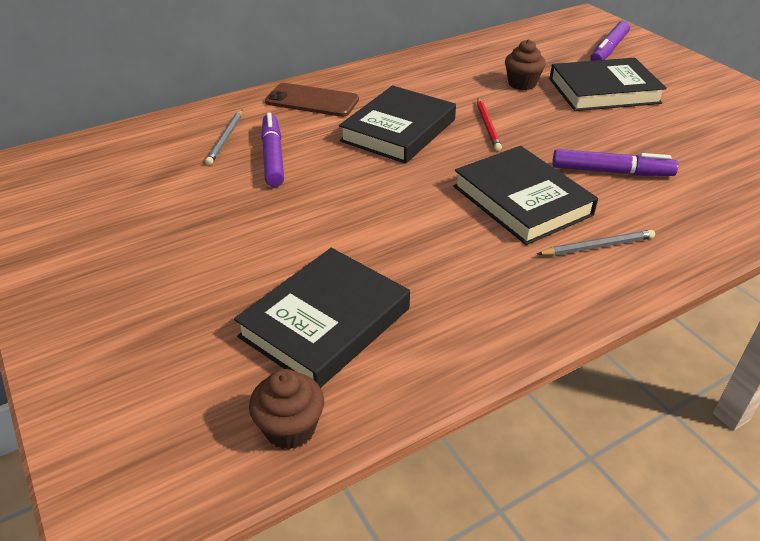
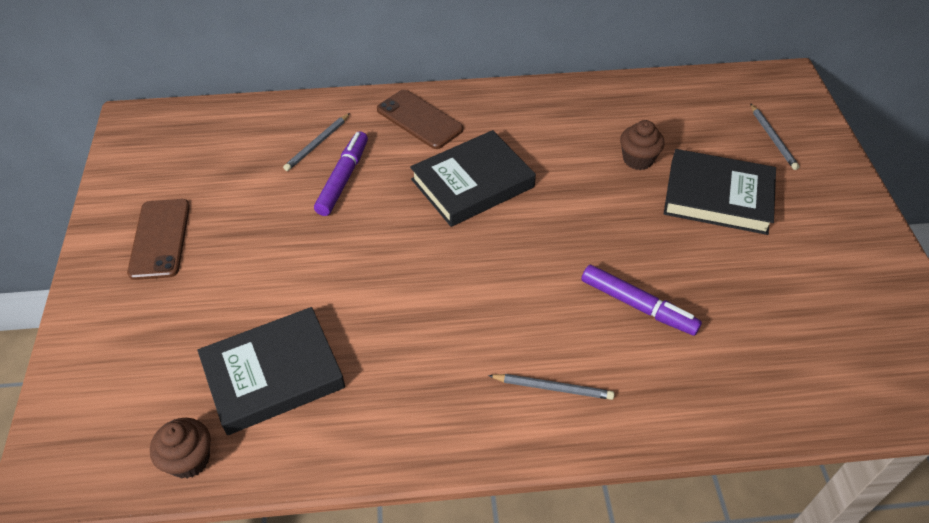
camera: 25 degrees right, 10 degrees up
(107, 252) = (160, 239): none -> brown phone
(488, 126) = (561, 205): red pencil -> none
(521, 200) = (524, 309): black book -> none
(608, 50) = (773, 138): purple marker -> grey pencil

